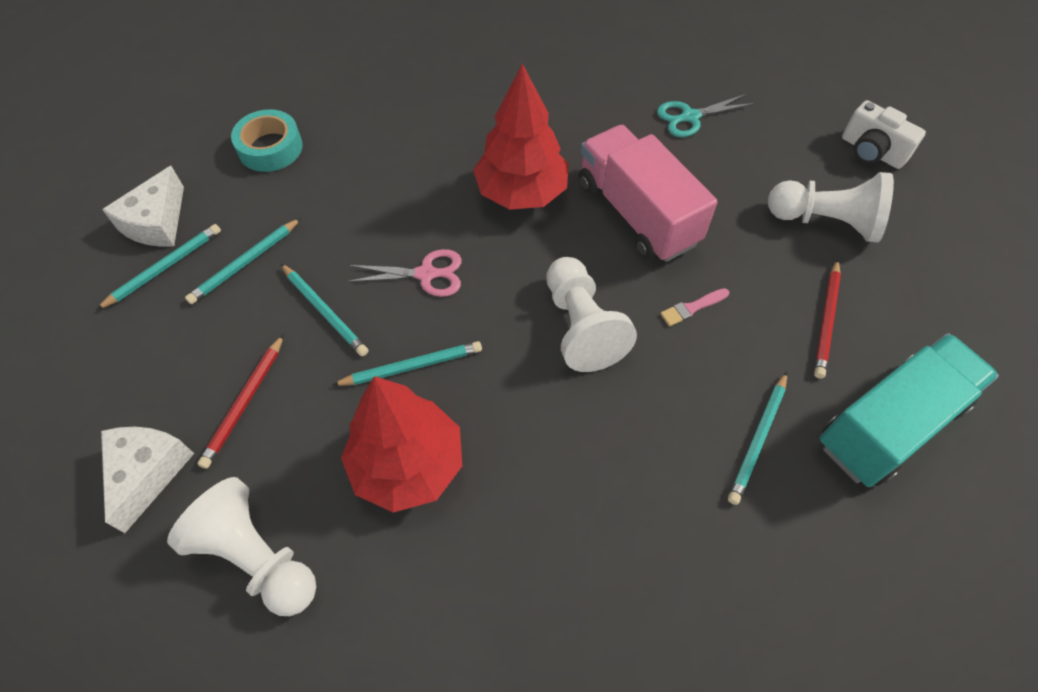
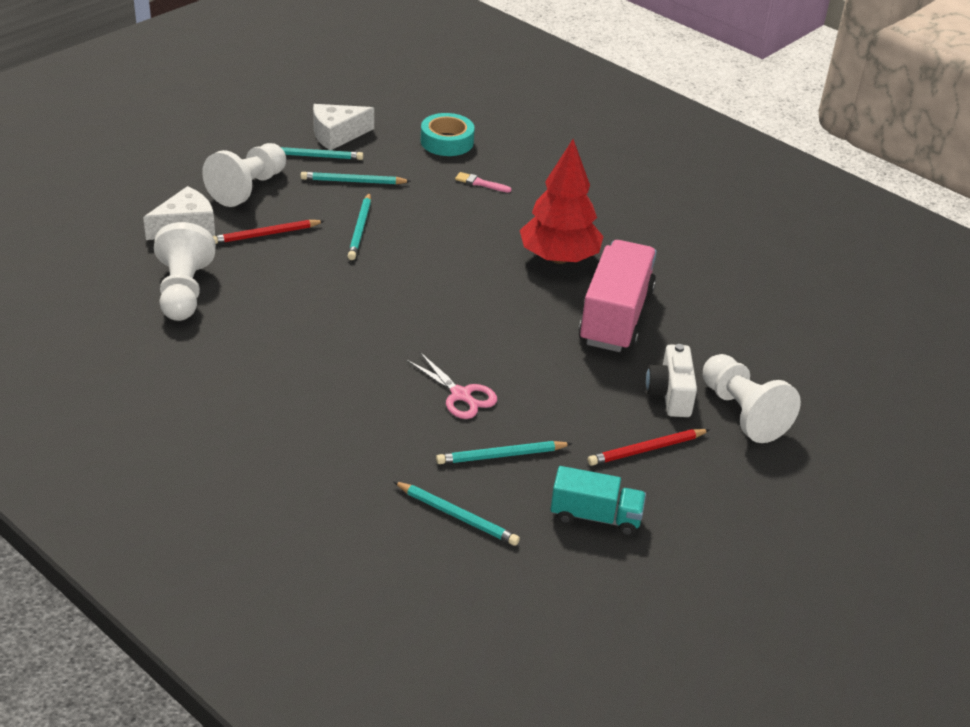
camera: 45 degrees right, 20 degrees down
(408, 465) = (301, 315): red tree -> none
(412, 366) = (366, 282): turquoise pencil -> turquoise pencil (457, 516)
(426, 274) = (439, 253): pink scissors -> pink scissors (461, 395)
(581, 326) = (486, 336): white pawn -> white pawn (248, 188)
(690, 117) = (745, 301): turquoise scissors -> none
(692, 308) = (569, 379): pink brush -> pink brush (480, 183)
(871, 151) = (855, 409): white camera -> white camera (670, 395)
(889, 424) = (595, 516): turquoise truck -> turquoise truck, size x0.58

